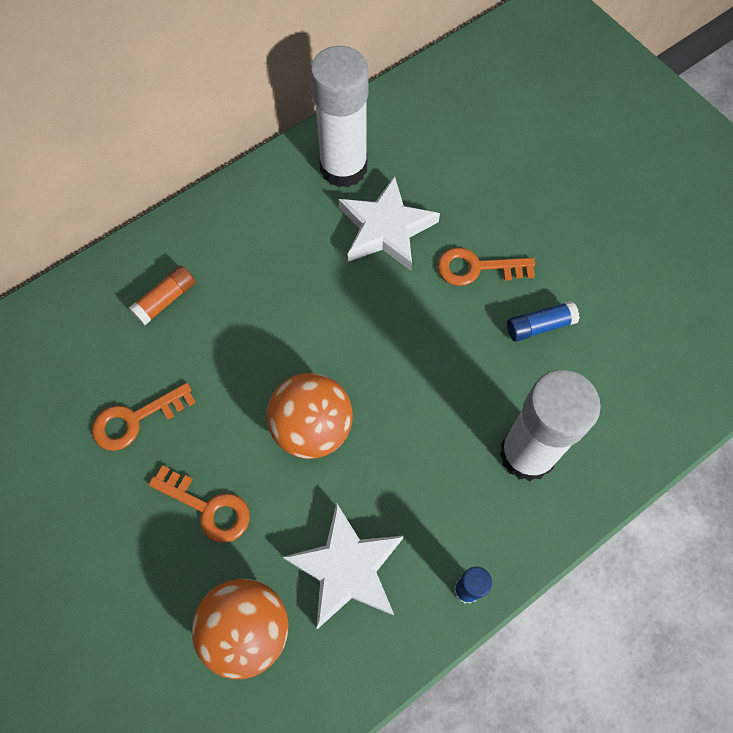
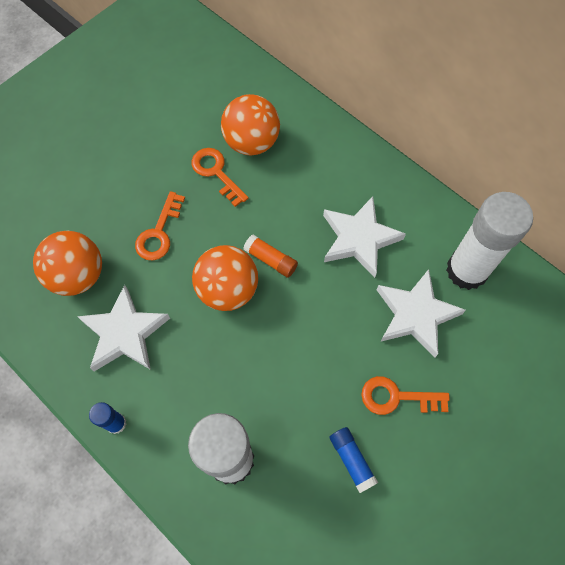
camera: 80 degrees right, 0 degrees up
(101, 367) = (251, 142): none -> orange ball
(165, 300) = (312, 169): orange glue stick -> orange glue stick (270, 260)
(278, 266) = (359, 239): none -> white star
(477, 268) = (396, 397): orange key -> orange key turned 75 degrees counterclockwise

